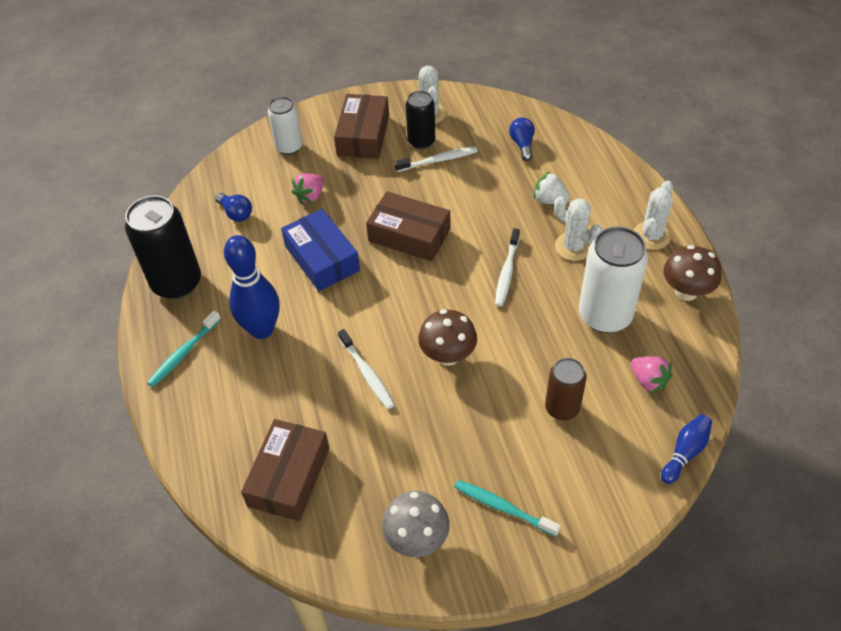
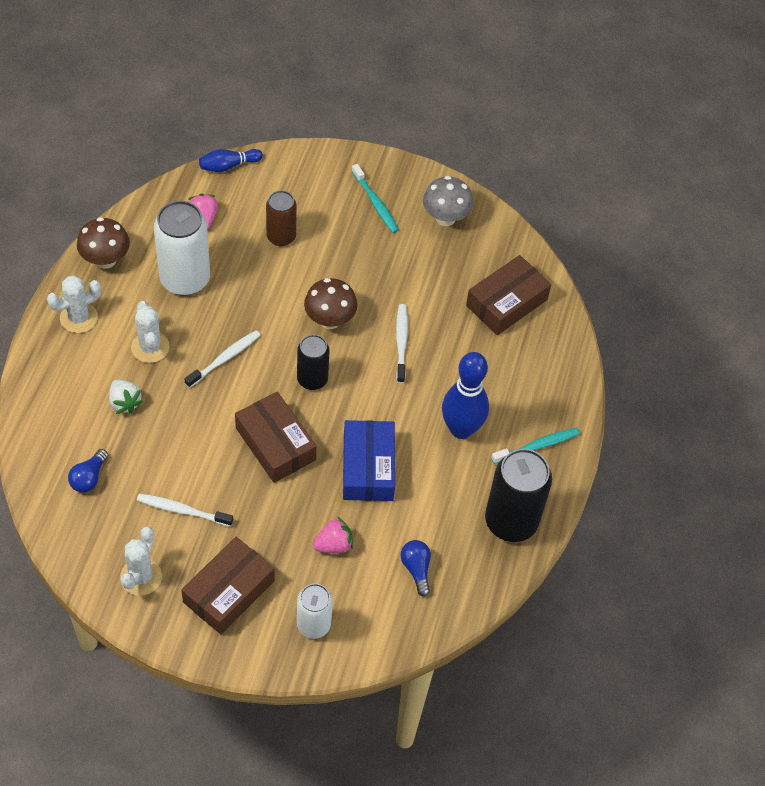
camera: 155 degrees left, 5 degrees up
(421, 141) = (178, 545): black can -> black can (312, 379)

